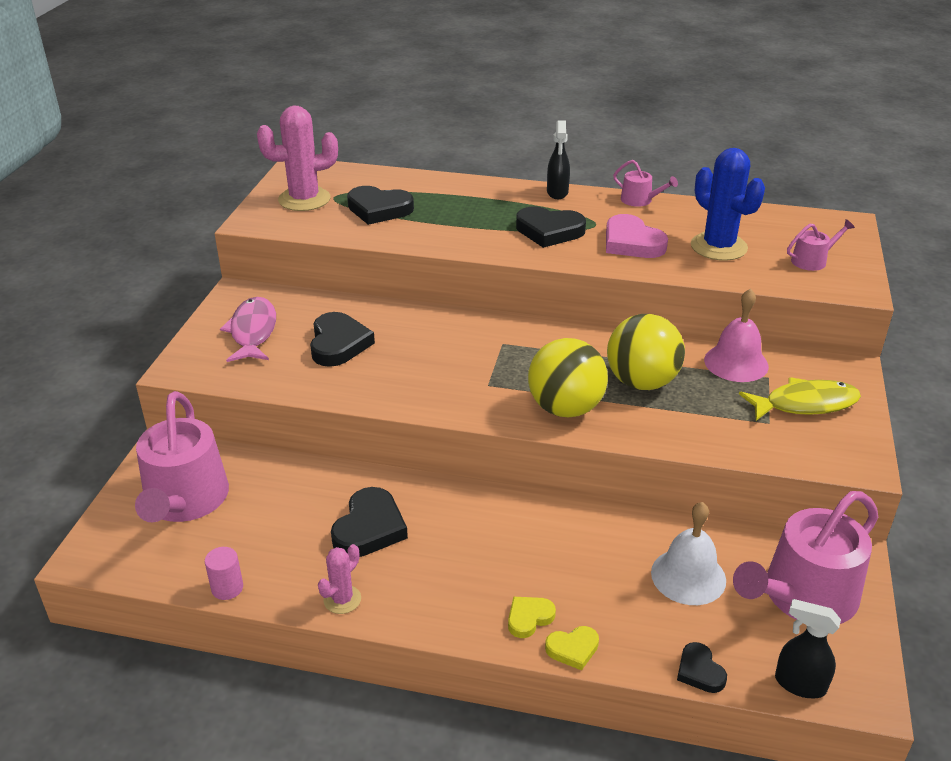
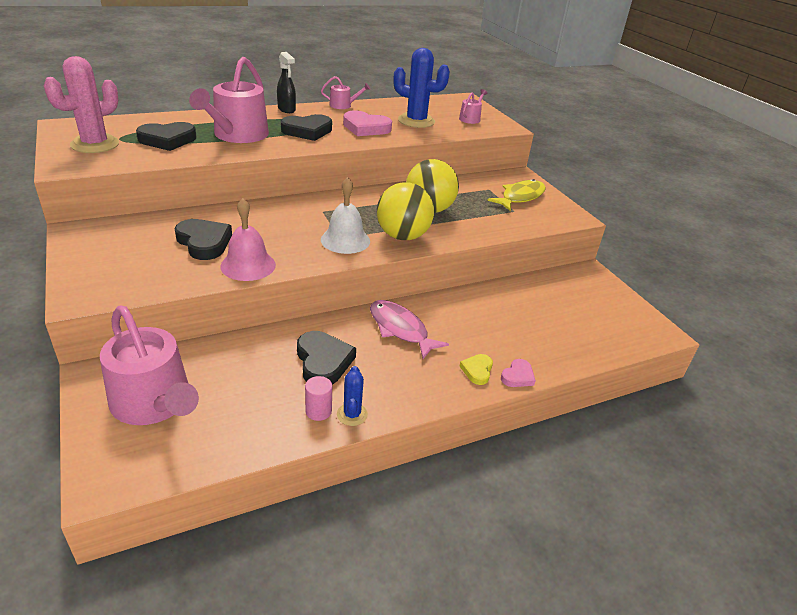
camera: 40 degrees left, 0 degrees up
(227, 588) = (257, 447): pink cylinder -> pink cylinder (318, 411)
(253, 332) = (120, 253): pink fish -> pink fish (400, 329)
(342, 599) = (352, 414): pink cactus -> blue cactus
(573, 649) = (517, 376): yellow heart -> pink heart
(688, 576) = (532, 311): white bell -> white bell (345, 240)
(699, 671) = (587, 357): black heart -> none
(736, 363) = (465, 186): pink bell -> pink bell (248, 265)
(799, 684) = (634, 341): black spray bottle -> none
(803, 596) = (591, 299): pink watering can -> pink watering can (237, 135)

